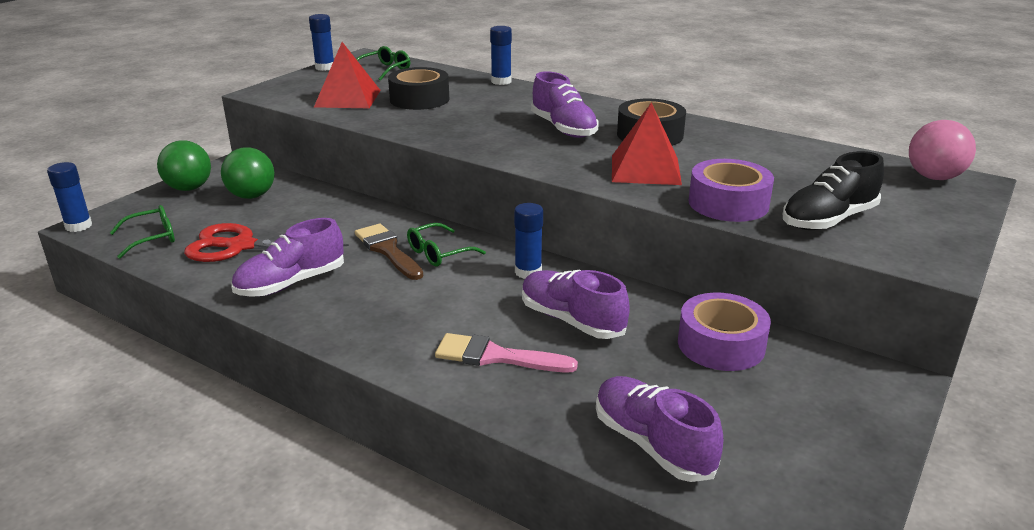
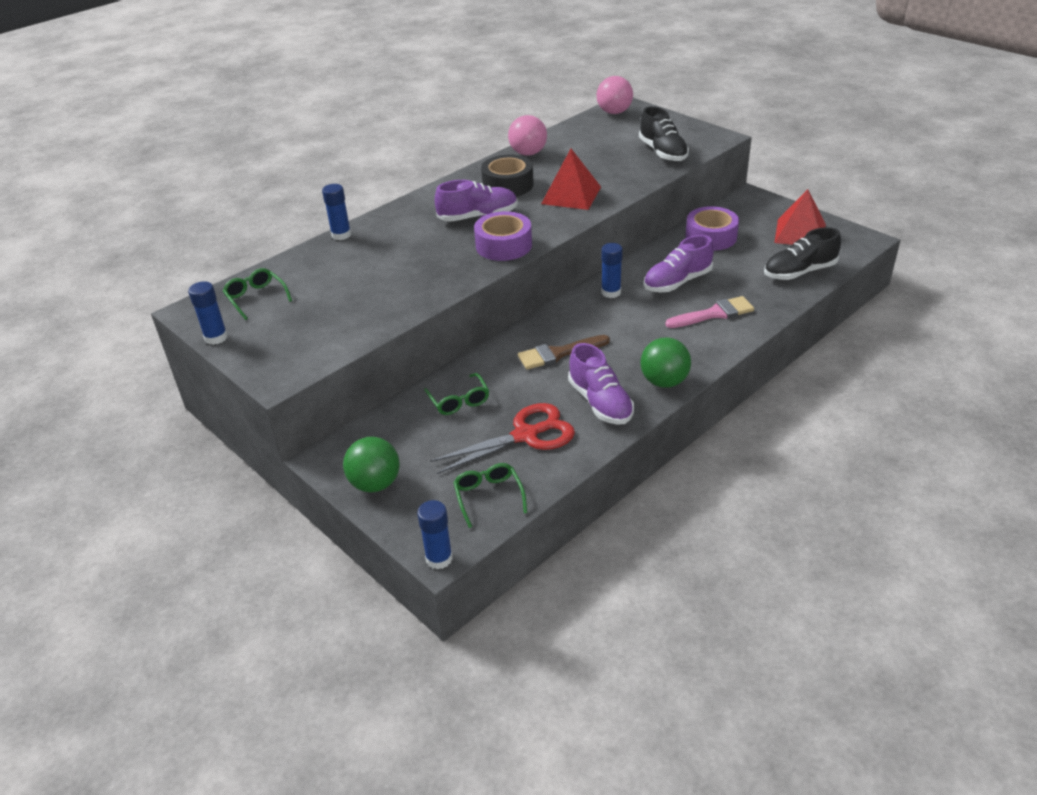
camera: 75 degrees left, 10 degrees up
(240, 246) = (525, 435): red scissors -> red scissors turned 135 degrees counterclockwise
(251, 196) = (416, 436): green ball -> green ball (664, 382)
(347, 98) = (336, 321): red pyramid -> red pyramid (800, 233)
(419, 99) = (365, 280): black tape -> none
(439, 253) = (571, 329): green glasses -> green glasses (459, 401)
(496, 356) = (714, 314): pink brush -> pink brush turned 135 degrees counterclockwise
(652, 444) = (799, 272): purple shoe -> black shoe
(728, 203) = (633, 176): purple tape -> purple tape (503, 245)
(744, 137) = (528, 153): none -> pink ball

